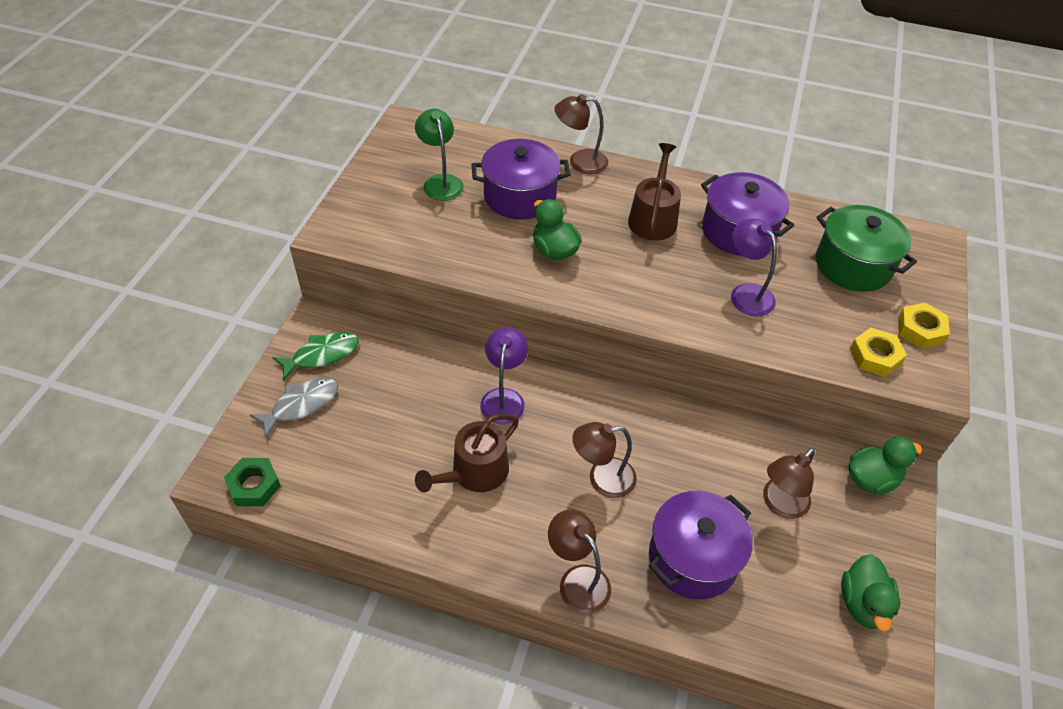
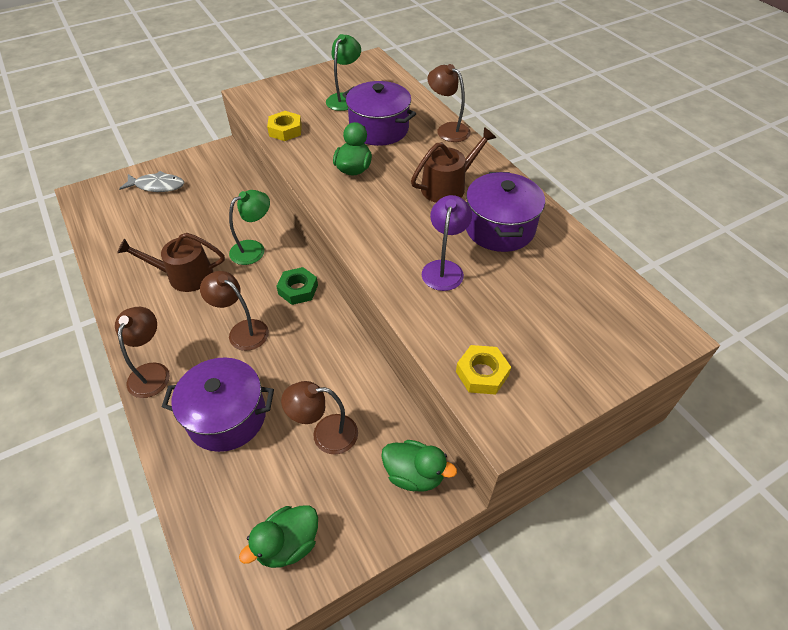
camera: 45 degrees right, 0 degrees up
(254, 485) = (87, 208): green nut -> green nut (298, 289)
(322, 355) = (199, 168): green fish -> none
(504, 398) = (254, 249): purple lamp -> green lamp
(853, 265) = (562, 303): green pot -> none
(920, 330) = (552, 384): yellow nut -> yellow nut (285, 130)

